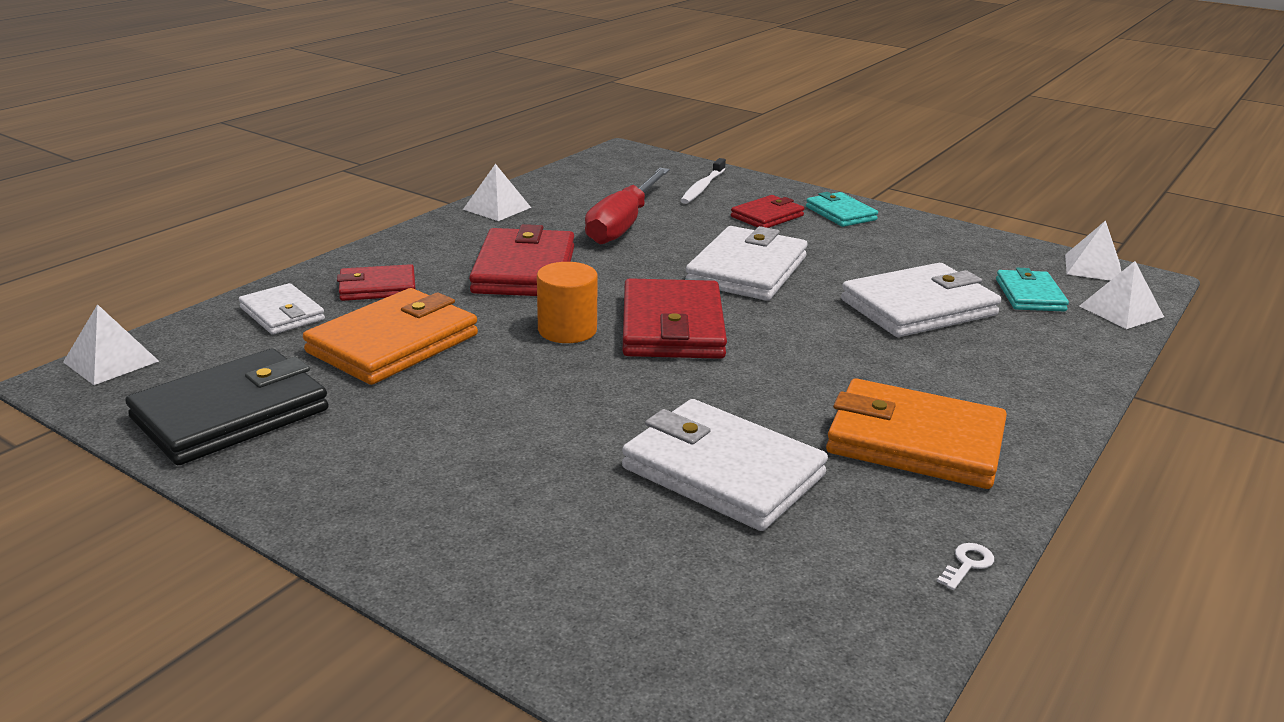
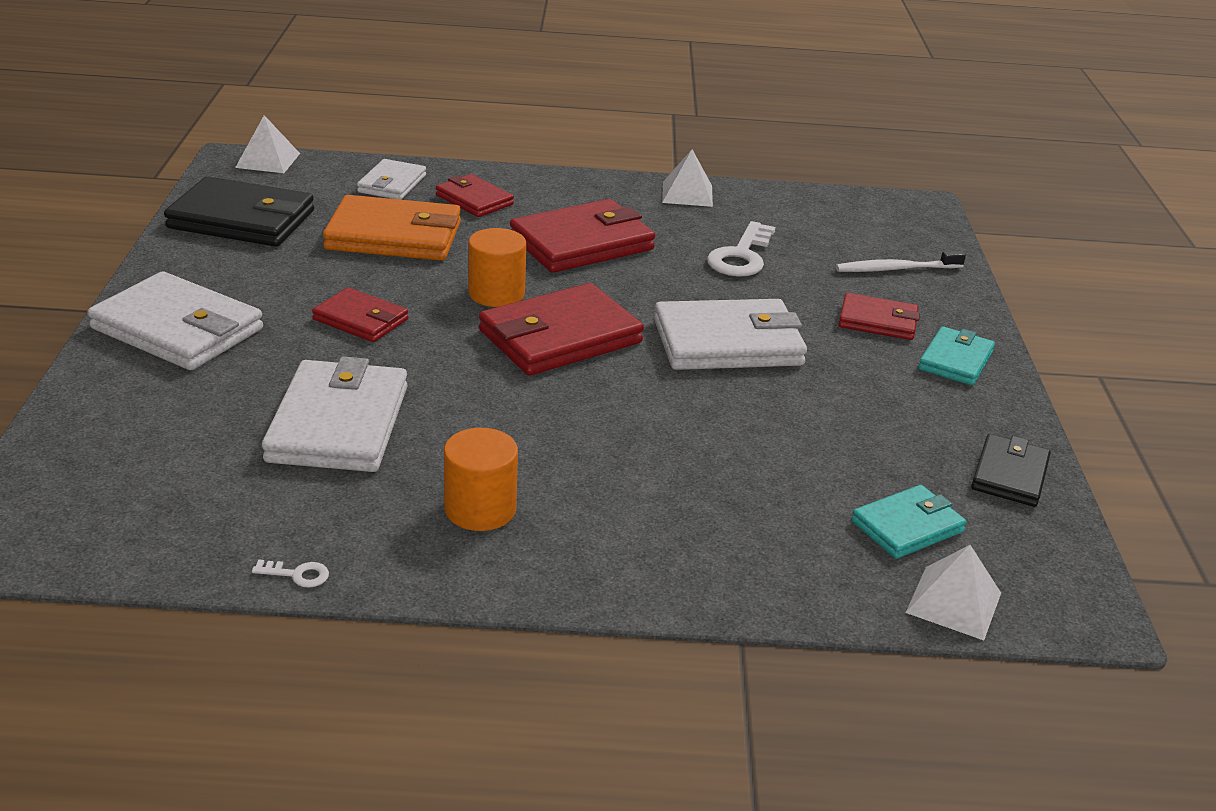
camera: 55 degrees right, 5 degrees up
(538, 406) = (360, 319): none -> red wallet
(623, 224) = (741, 256): red screwdriver -> white key
(915, 442) = (480, 509): orange wallet -> orange cylinder
(918, 307) = (772, 457): white wallet -> white wallet (177, 329)
(988, 247) = (1009, 475): none -> black wallet
(1093, 268) = (1064, 564): white pyramid -> none

